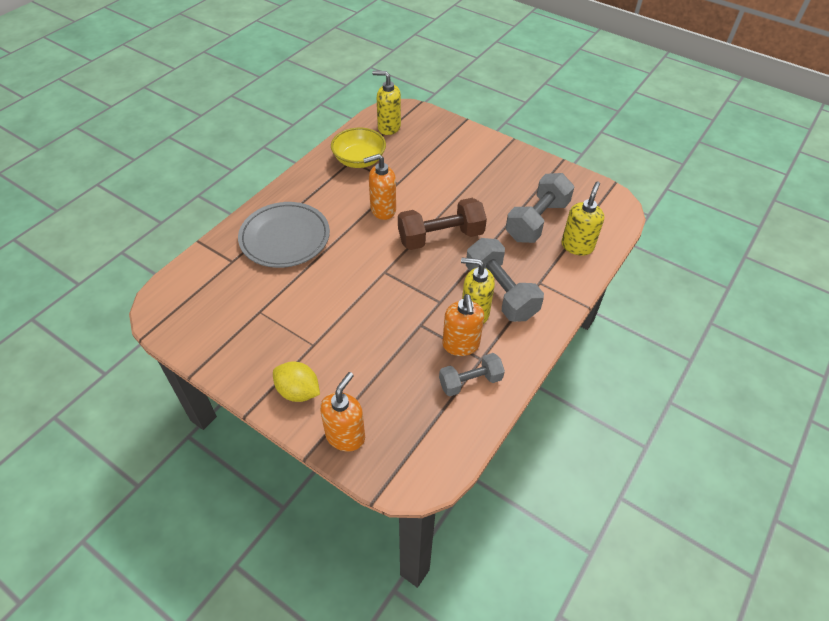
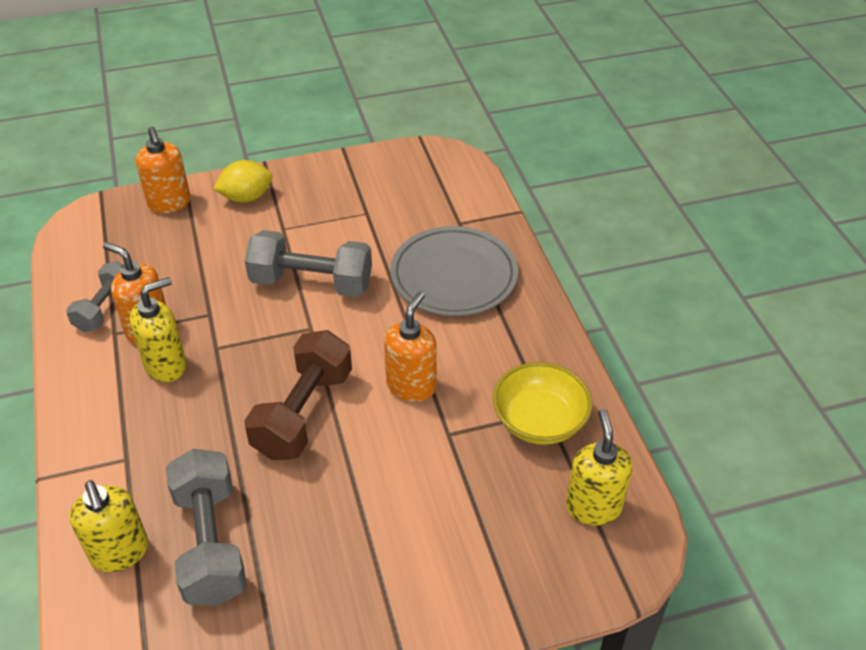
camera: 130 degrees right, 5 degrees down
(388, 127) = (593, 507): yellow soap dispenser -> yellow soap dispenser turned 60 degrees counterclockwise
(500, 292) = (161, 409): grey dumbbell -> grey dumbbell (311, 283)

